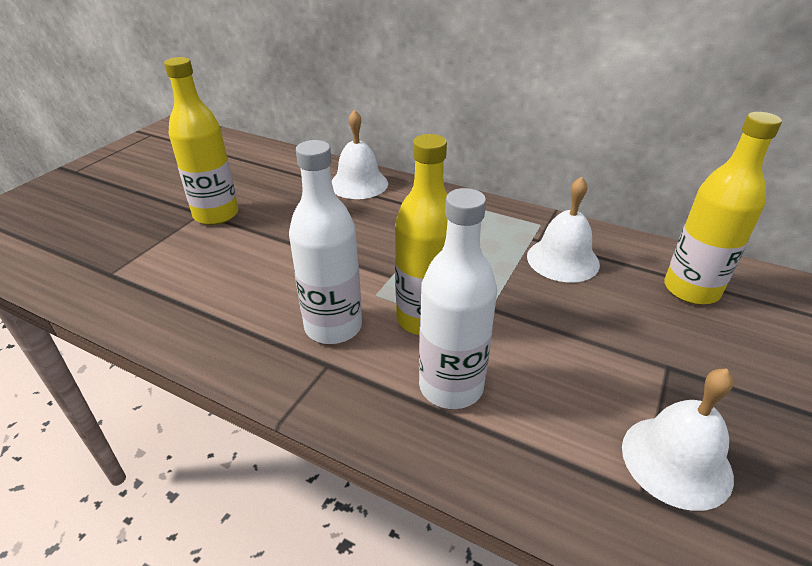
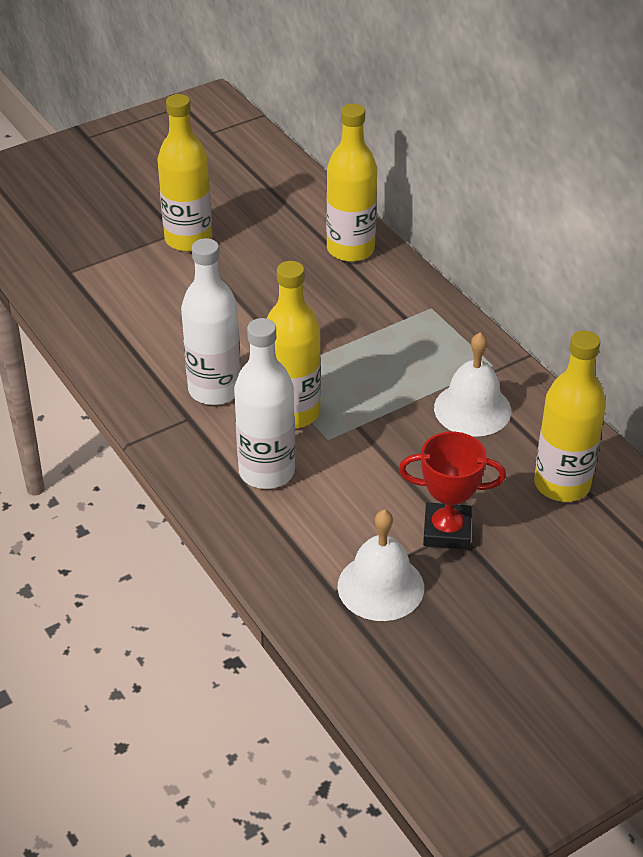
camera: 30 degrees right, 5 degrees up
(358, 184) = (350, 249): white bell -> yellow bottle
(662, 370) = (447, 531): none -> red trophy

